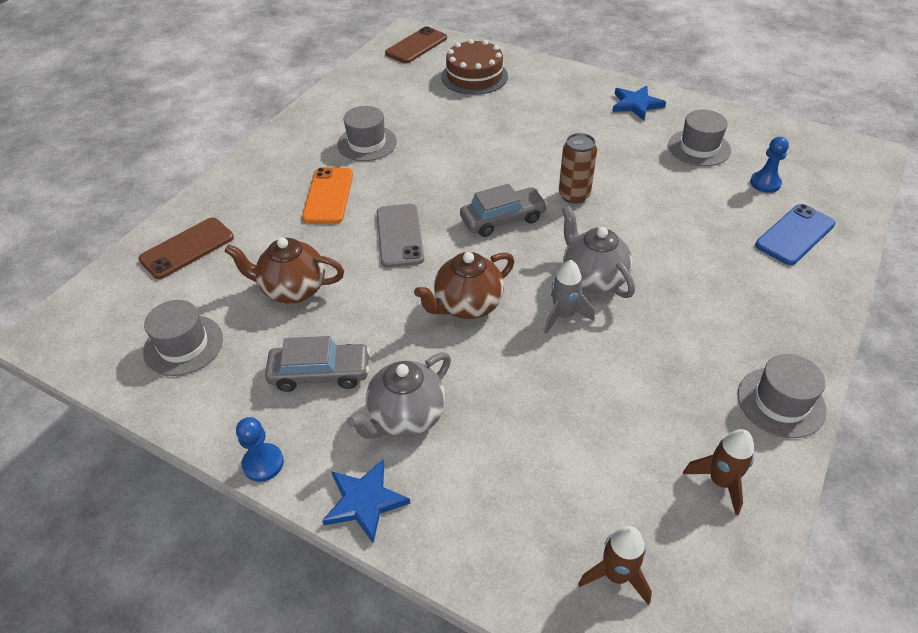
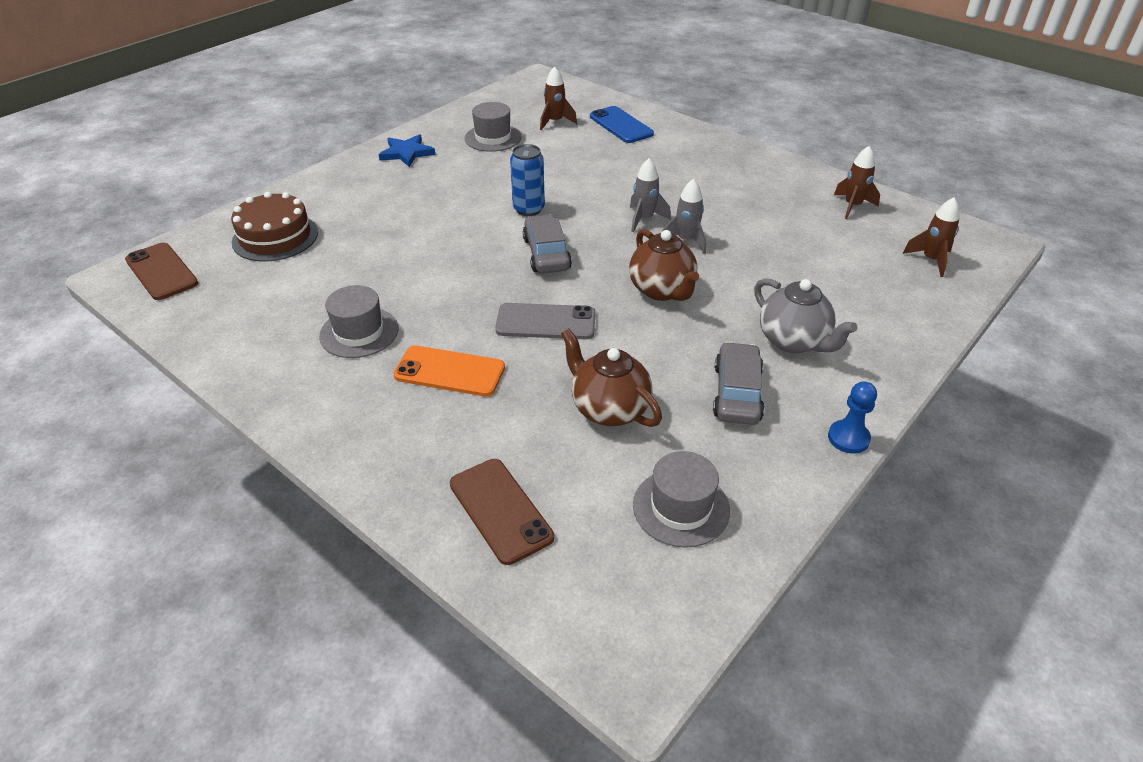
camera: 80 degrees left, 5 degrees down
(293, 289) = (609, 409): brown teapot -> brown teapot turned 120 degrees clockwise
(364, 501) = (884, 373): blue star -> none
(574, 195) = (528, 209): brown can -> blue can
(593, 278) = (644, 219): grey teapot -> grey rocket
(765, 183) = (555, 122): blue pawn -> brown rocket
(781, 402) = (785, 169): grey hat -> none

